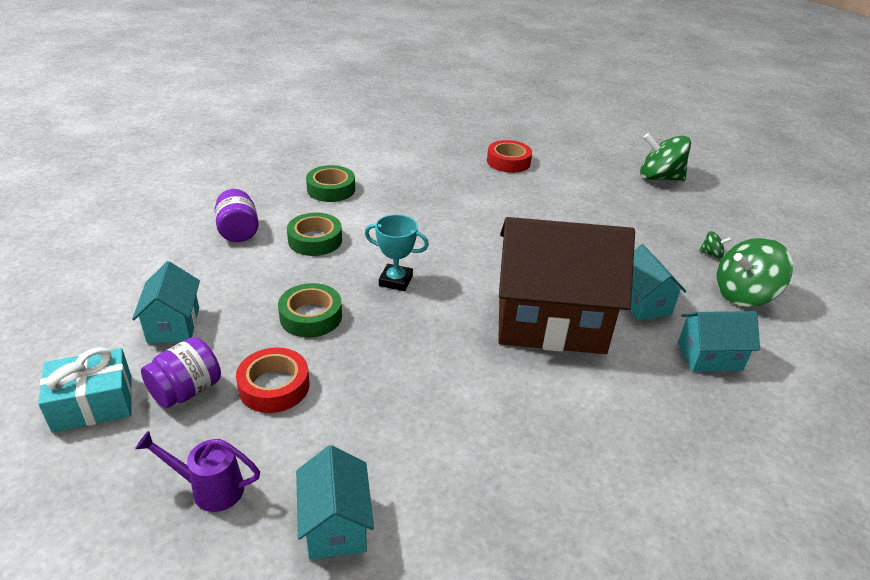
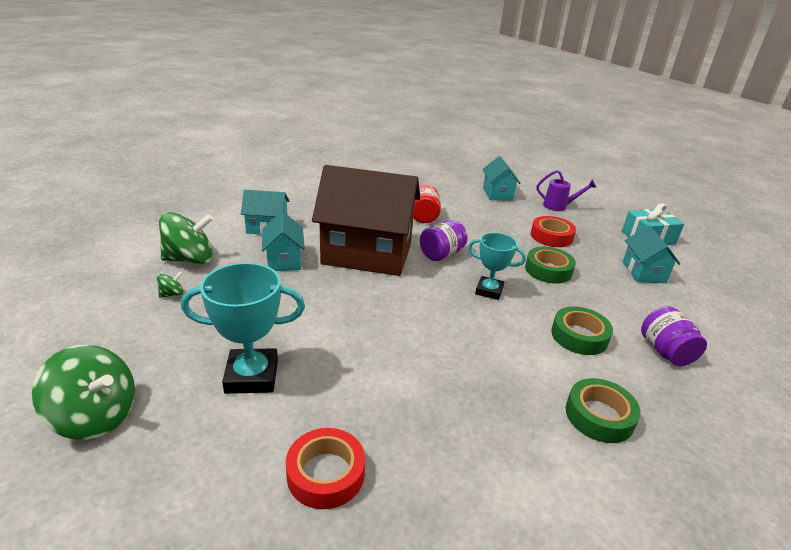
camera: 175 degrees left, 5 degrees down
(186, 391) = (601, 238): purple jar -> purple jar (441, 254)
(489, 414) = (423, 216): none -> red jar
(585, 200) = (252, 376): none -> turquoise trophy
(711, 254) = (172, 294): green spinning top -> green spinning top turned 120 degrees clockwise

